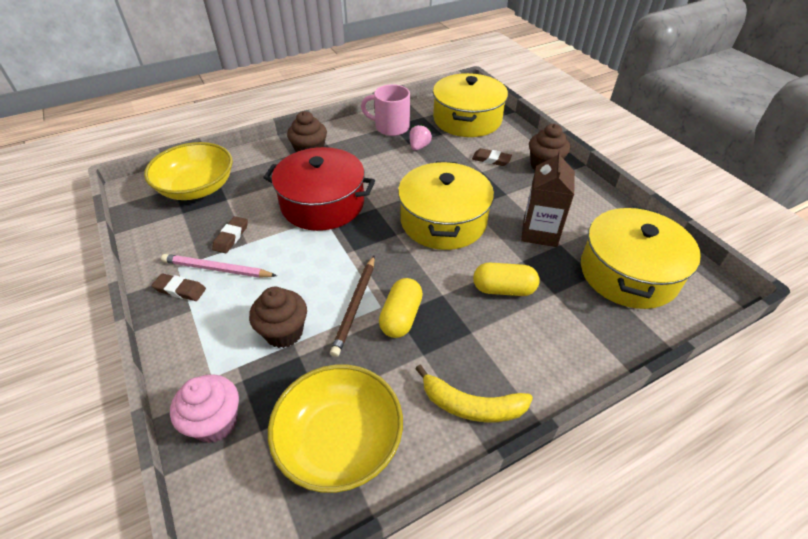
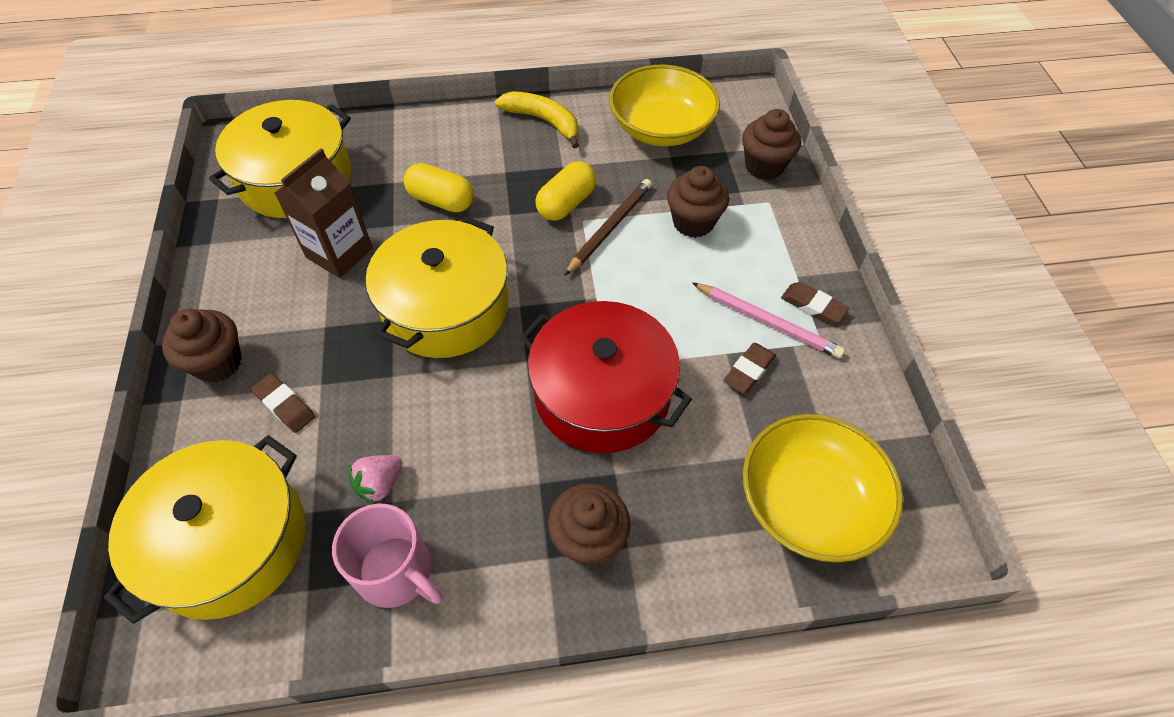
camera: 160 degrees left, 10 degrees up
(215, 422) = (764, 166): pink cupcake -> brown cupcake

